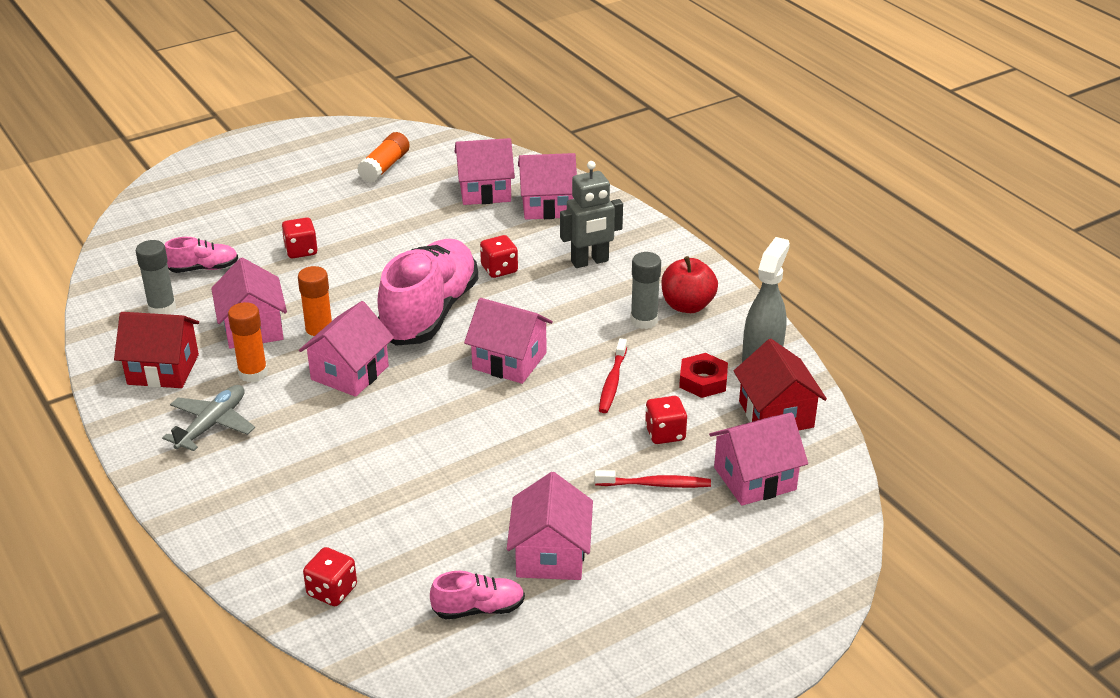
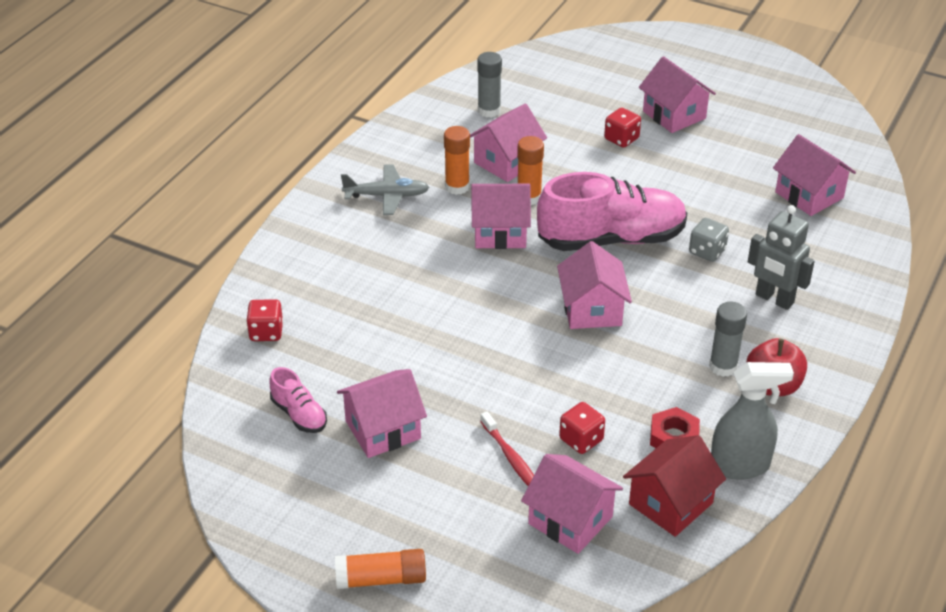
camera: 60 degrees right, 5 degrees up
(163, 369) = (424, 145): red house -> none
(203, 268) = (552, 105): pink shoe -> none
(385, 167) = (779, 127): orange glue stick -> orange glue stick (381, 579)
(499, 269) = (707, 251): red dice -> grey dice
(547, 206) = (829, 239): pink house -> pink house (674, 115)
(612, 382) = (620, 381): red toothbrush -> none

